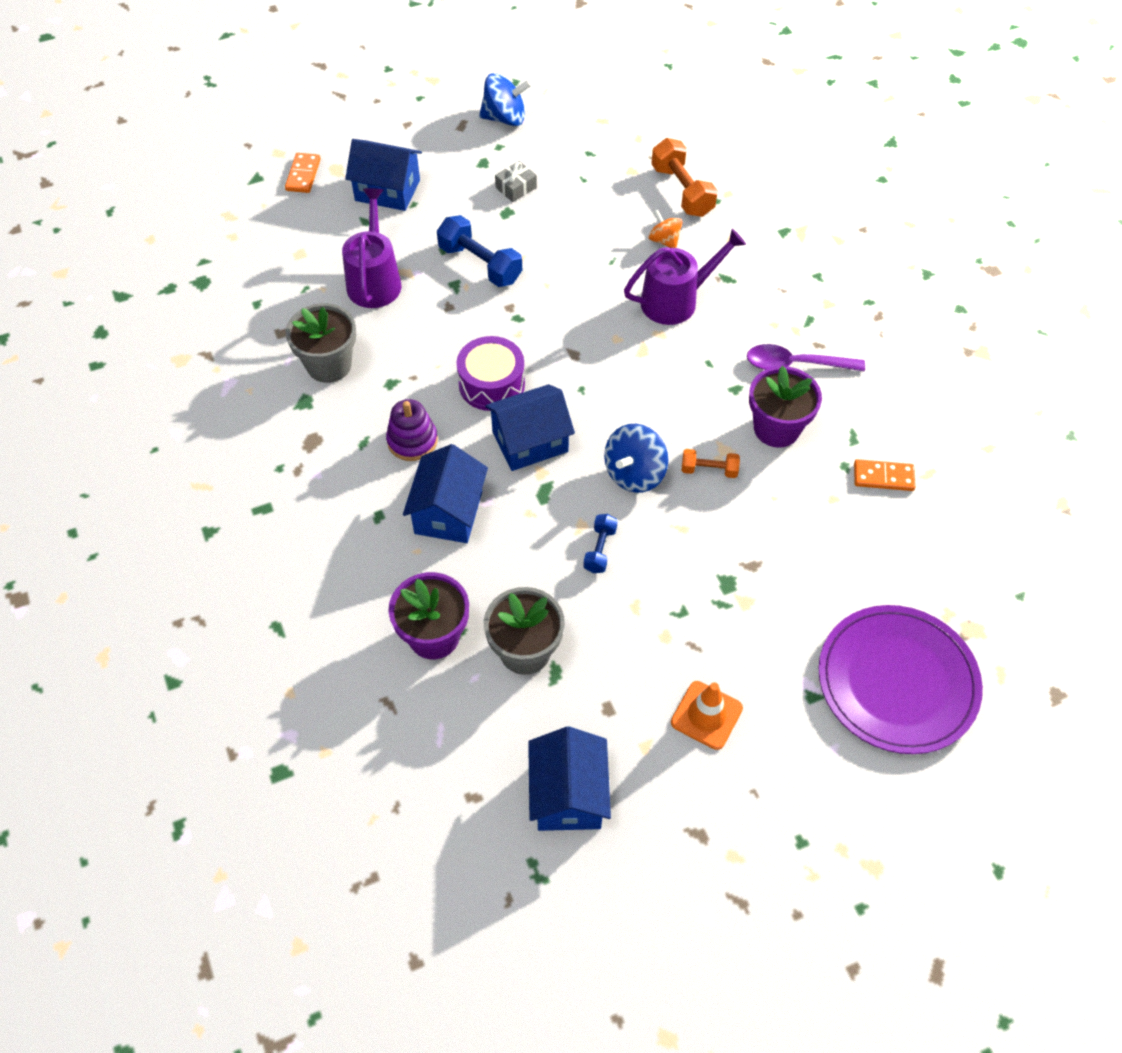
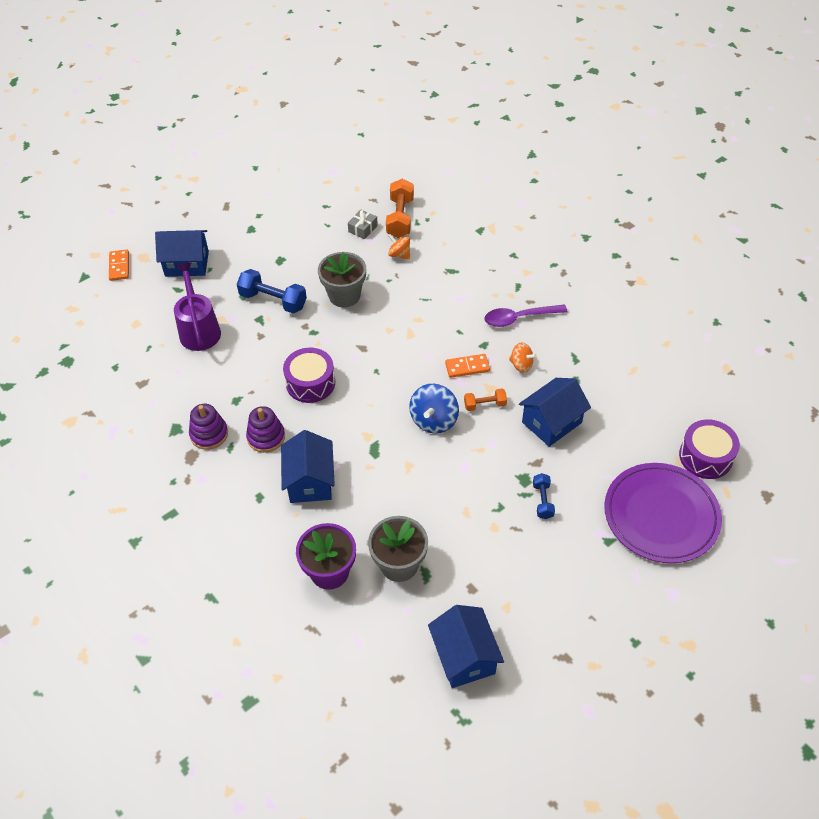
camera: 15 degrees left, 5 degrees down
(329, 365) = (185, 398): grey flower pot -> grey flower pot (344, 296)
(343, 419) = (209, 434): none -> purple stacking toy
(505, 118) = (256, 194): blue spinning top -> none
(516, 188) = (281, 241): grey gift -> grey gift (363, 229)
(530, 441) = (352, 416): blue house -> blue house (551, 422)
(600, 549) = (428, 479): blue dumbbell -> blue dumbbell (542, 501)
(676, 301) = (421, 294): purple watering can -> none
(682, 191) = (400, 218): orange dumbbell -> orange dumbbell turned 45 degrees clockwise
(706, 715) = (541, 574): orange traffic cone -> none
(776, 428) = (521, 365): purple flower pot -> orange spinning top
(883, 477) = (604, 380): orange domino -> orange domino (467, 367)
(988, 618) = (705, 457): none -> purple drum

